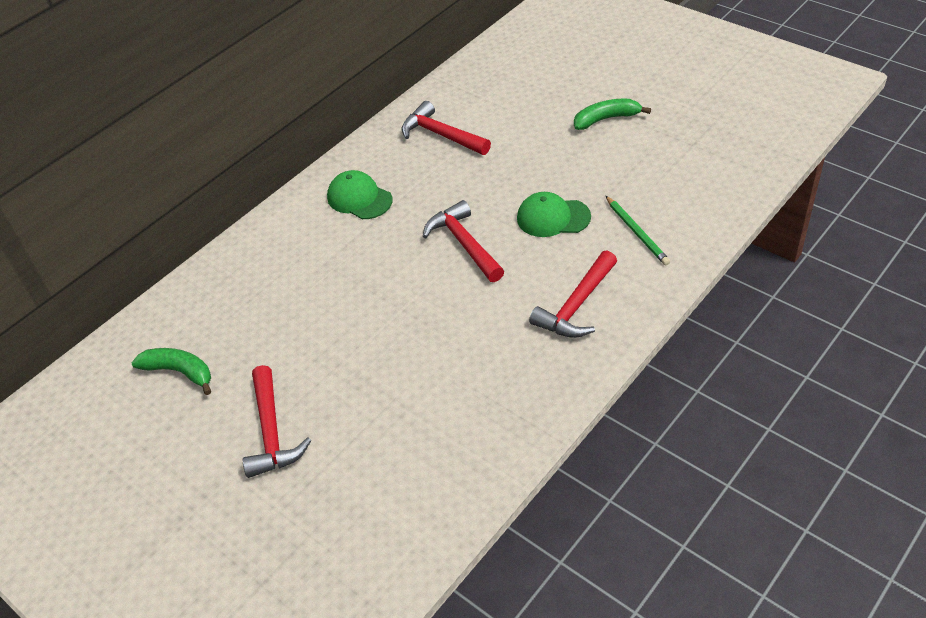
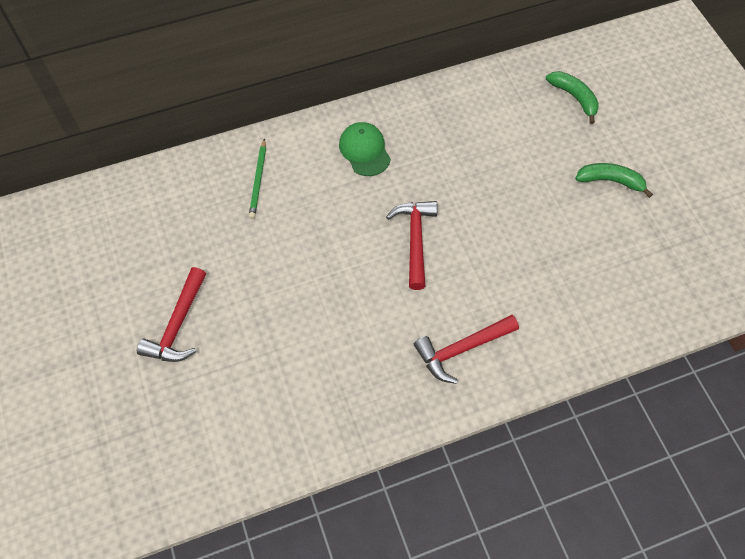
camera: 25 degrees right, 15 degrees up
(179, 372) = (148, 235): green banana -> green banana (574, 97)
(441, 135) = (466, 123): red hammer -> none
(553, 217) = (499, 255): green cap -> none
(637, 232) = (556, 308): green pencil -> green pencil (258, 180)

